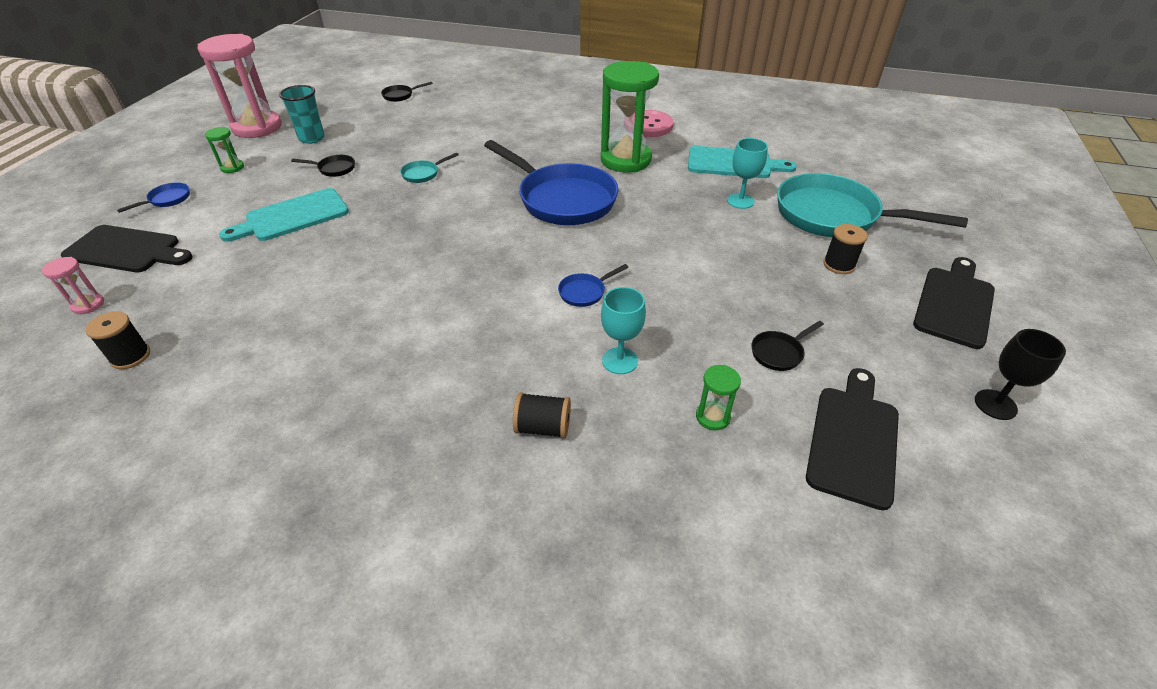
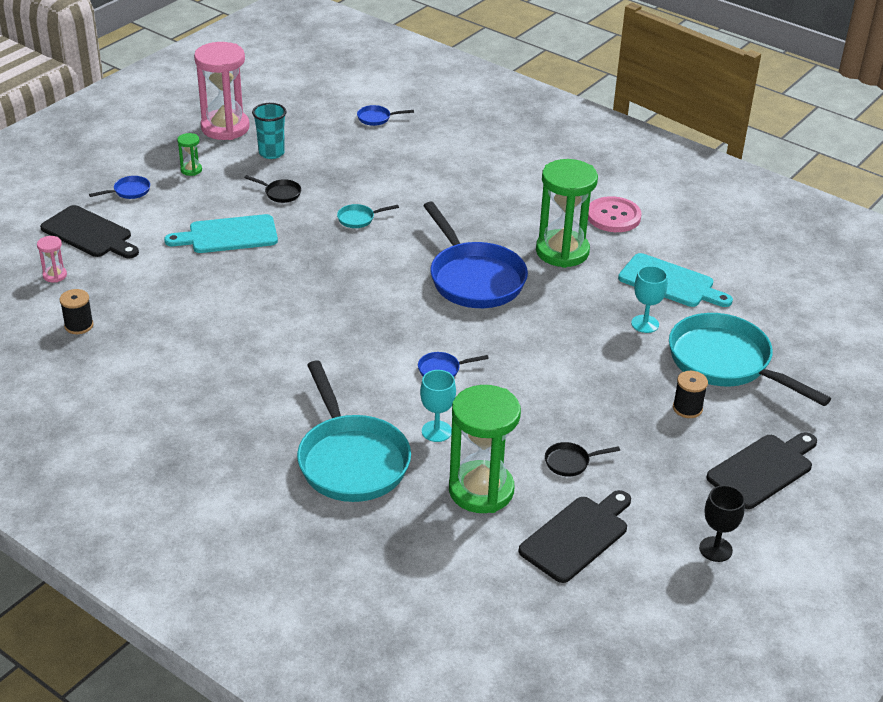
camera: 20 degrees right, 5 degrees down
(400, 95) = (376, 118): black pan -> blue pan
(543, 427) = (351, 460): black spool -> turquoise pan
(712, 417) = (481, 490): green hourglass -> green hourglass, size x2.36

